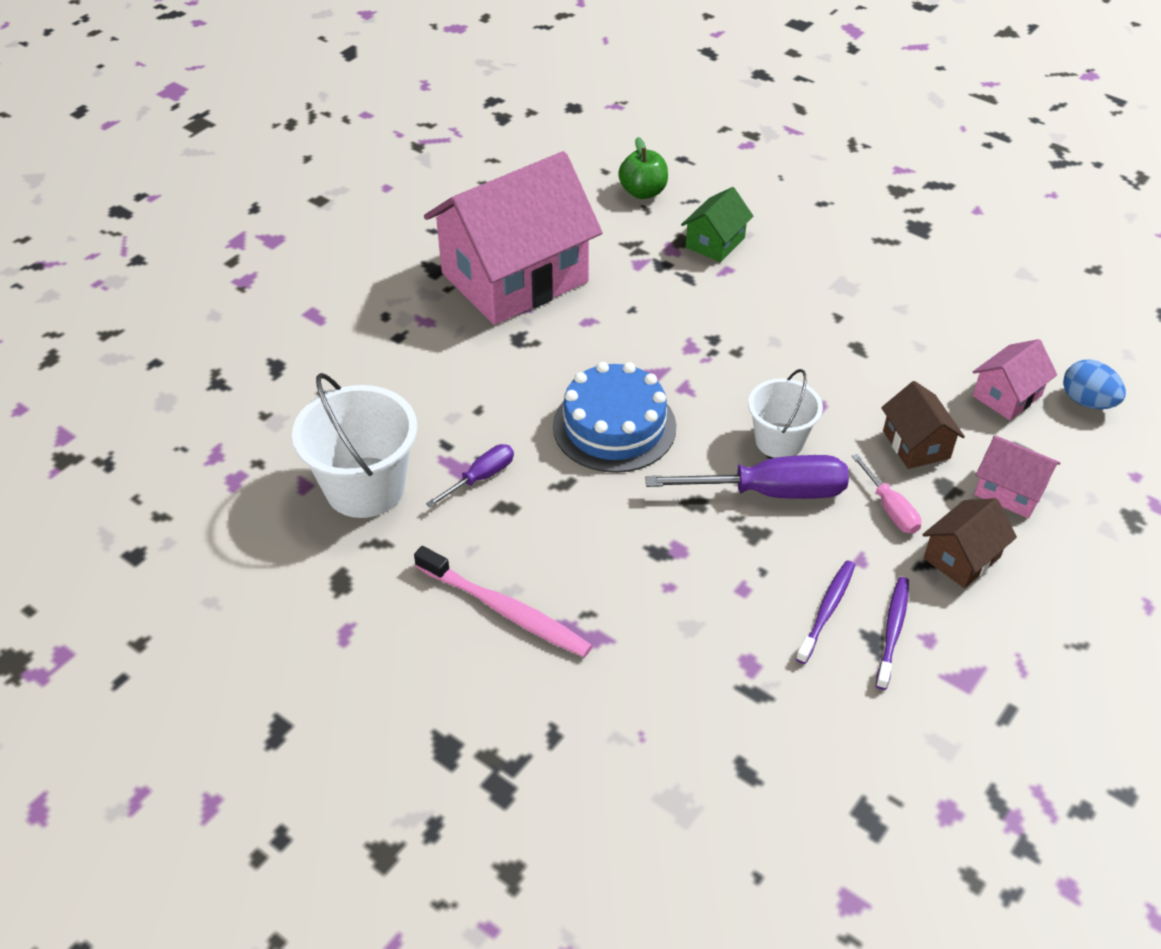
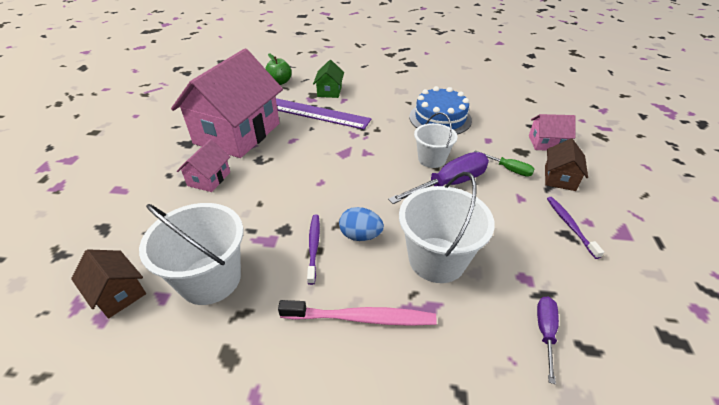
camera: 30 degrees left, 5 degrees down
(481, 477) = (287, 240): purple screwdriver -> purple screwdriver (545, 331)
(614, 426) = (344, 183): blue cake -> blue cake (440, 118)
(653, 588) = (437, 259): none -> white bucket
(659, 282) = (315, 113): none -> purple ruler
(827, 610) = (531, 229): purple toothbrush -> purple toothbrush (314, 246)
(890, 509) = (509, 169): pink screwdriver -> green screwdriver
(916, 444) = (491, 139): brown house -> brown house (118, 293)
(1007, 395) = (505, 108): pink house -> pink house (209, 179)
(1087, 402) = (535, 101): blue egg -> blue egg (360, 235)

